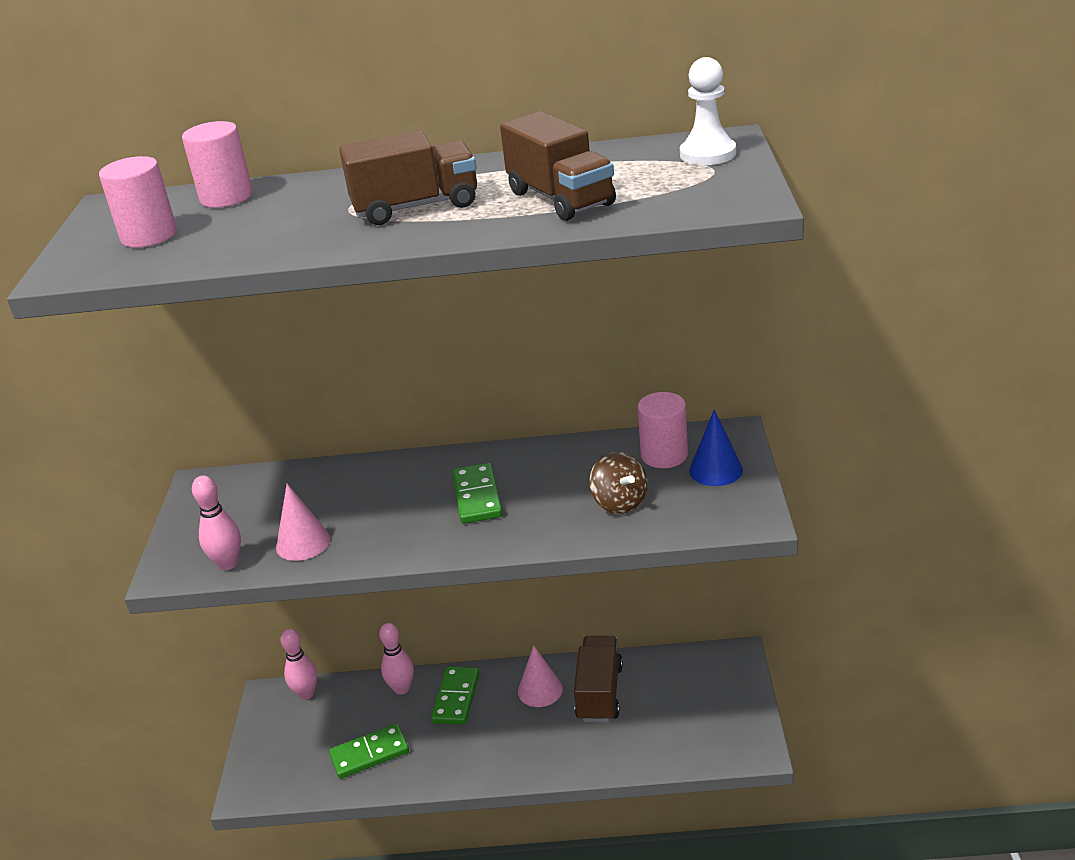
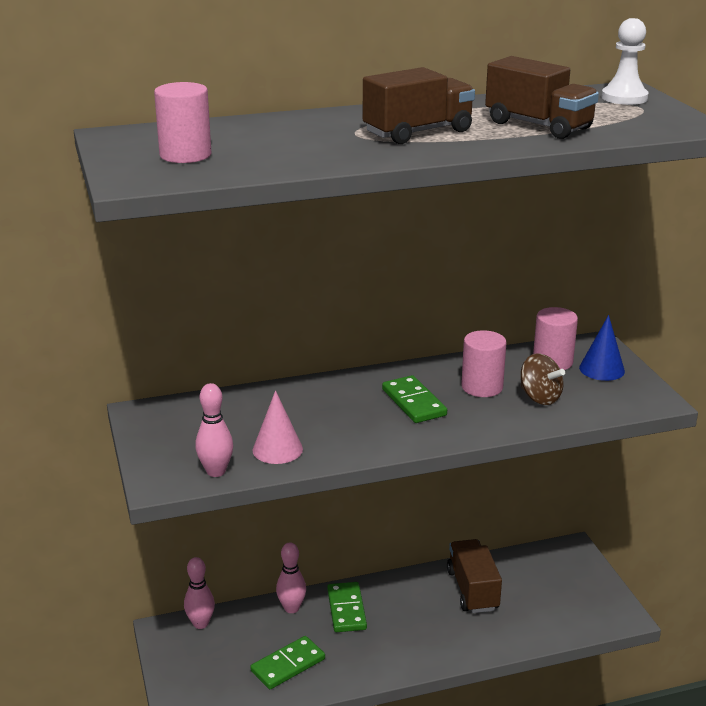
camera: 20 degrees left, 5 degrees down
(226, 197) = (227, 128): pink cylinder -> pink cylinder (482, 387)
(540, 690) = (419, 594): pink cone -> none

